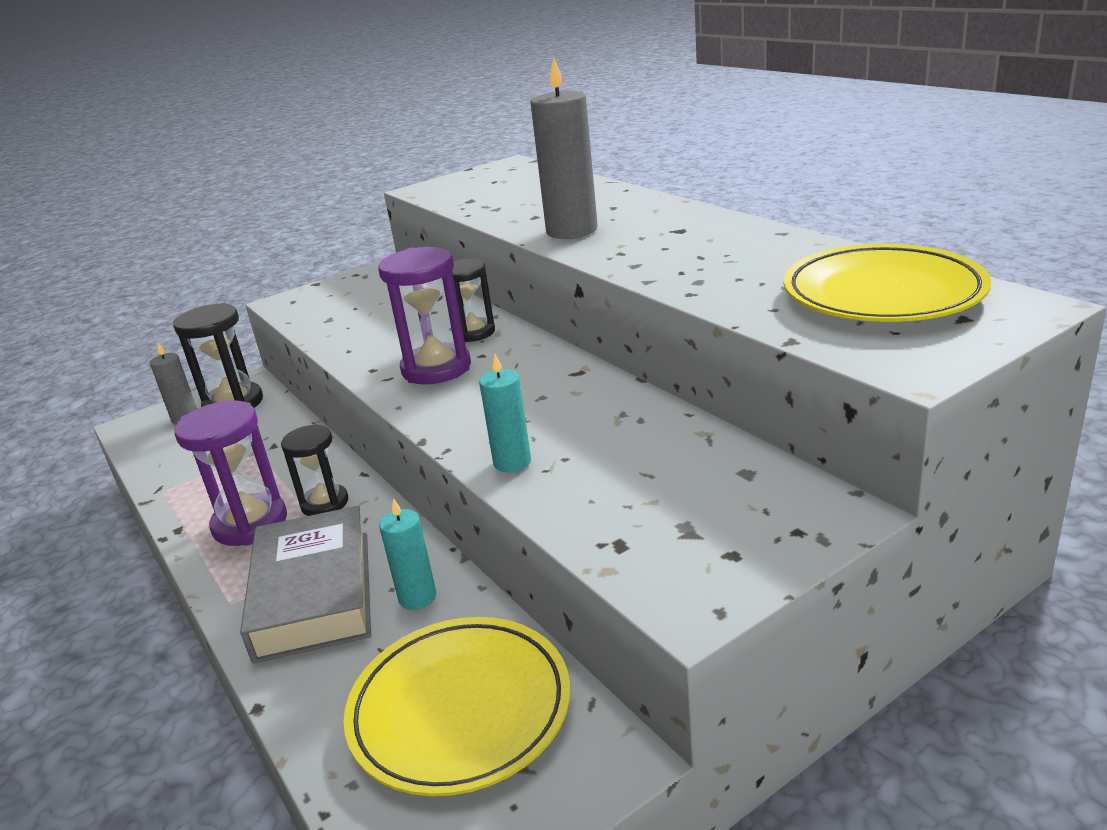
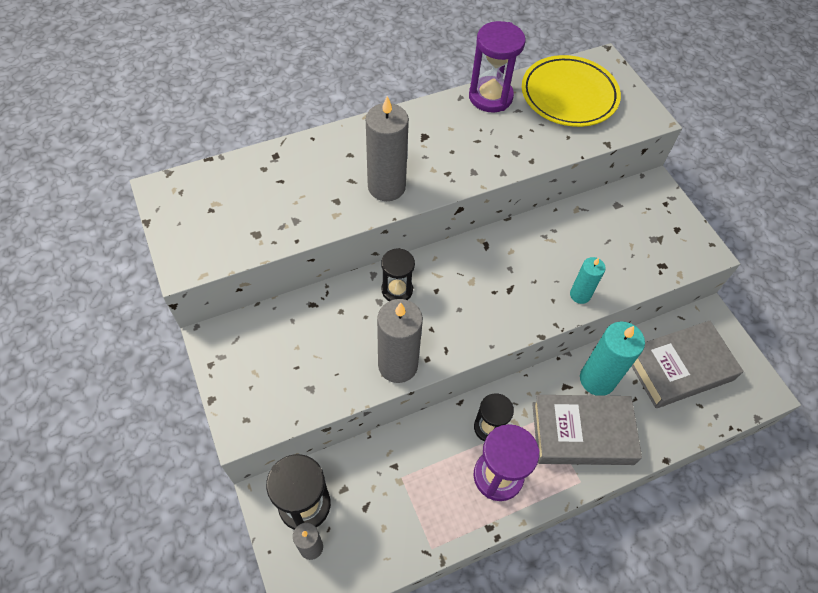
camera: 85 degrees left, 30 degrees up
(361, 355) = (398, 365): none -> grey candle
(417, 597) = (597, 379): turquoise candle -> turquoise candle, size x1.75
(436, 368) = (445, 319): purple hourglass -> purple hourglass (490, 97)
(460, 710) = (679, 368): yellow plate -> grey book

